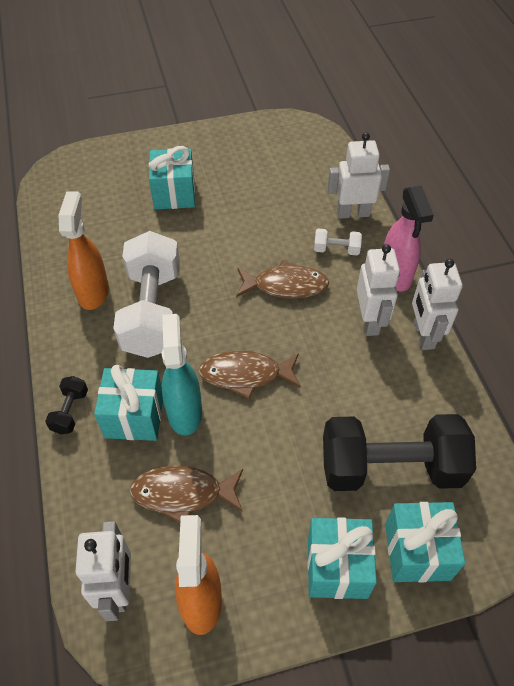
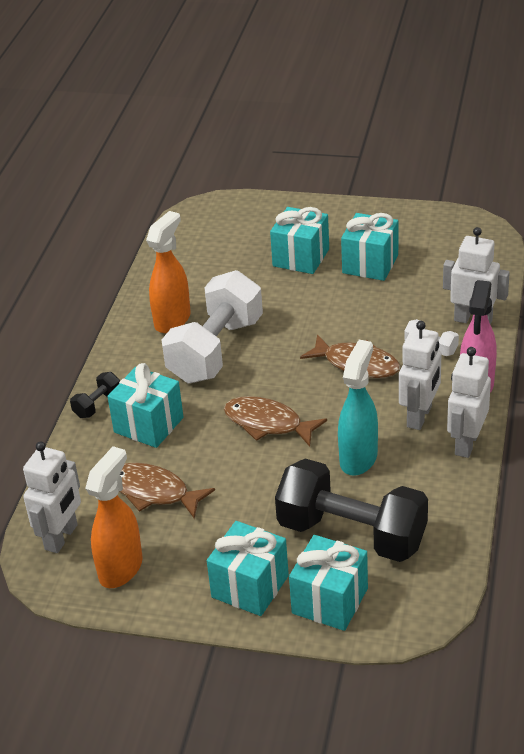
camera: 30 degrees right, 15 degrees down
(184, 412) = (194, 435): turquoise spray bottle -> turquoise spray bottle (358, 458)
(237, 184) = (370, 264): none -> turquoise gift

